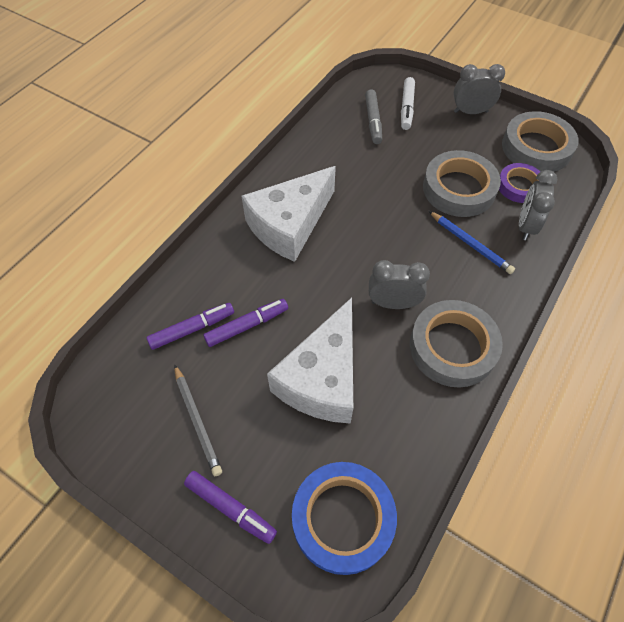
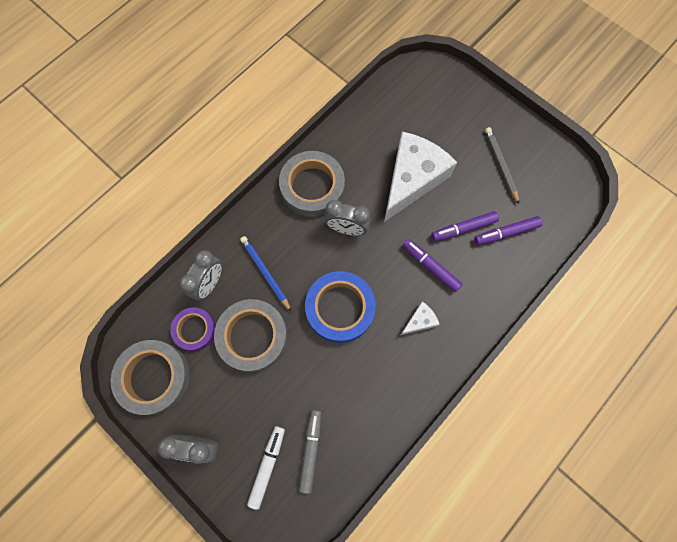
camera: 170 degrees left, 15 degrees up
(231, 508) = (479, 112): purple marker -> purple marker (430, 267)
(290, 225) = (419, 321): white cheese -> white cheese, size x0.42
(343, 519) = (412, 96): blue tape -> blue tape (340, 308)

